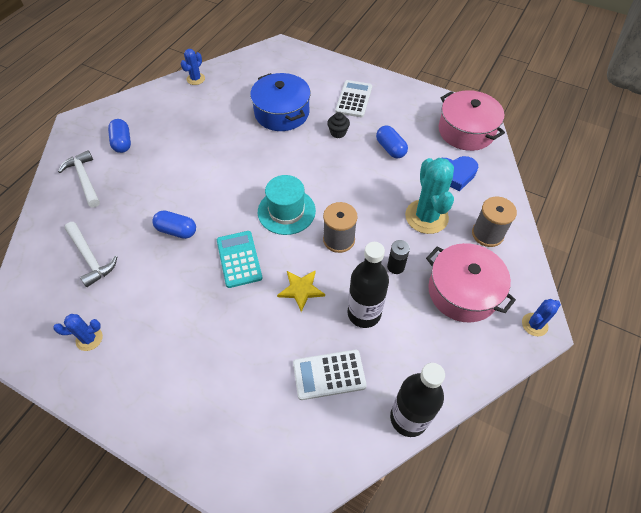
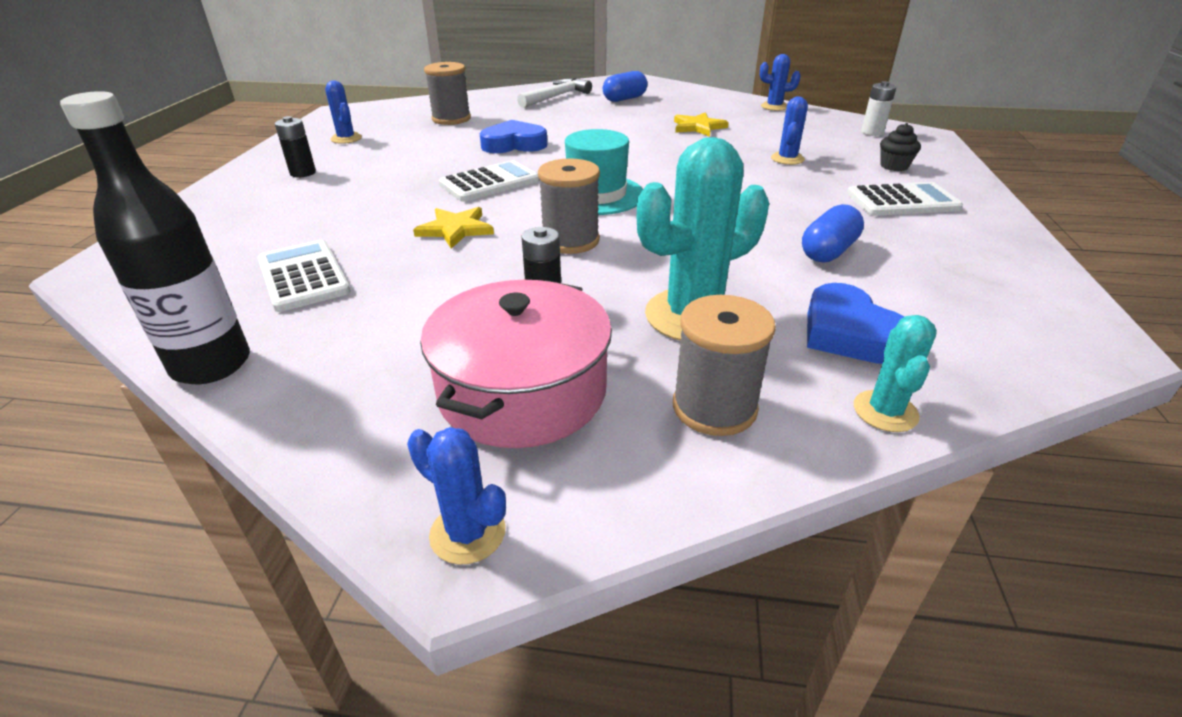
camera: 70 degrees right, 20 degrees down
(90, 258) = (451, 119): white hammer -> grey spool
(154, 373) = (303, 173): none -> black battery
(177, 231) = (514, 144): blue capsule -> blue heart
(207, 127) = (698, 127): none -> yellow star
(239, 259) = (489, 182): turquoise calculator -> white calculator
(265, 62) = (872, 132): none -> white battery
(282, 113) = (787, 159): blue pot -> blue cactus
(338, 132) = (803, 202): black cupcake -> black cupcake (894, 166)
(364, 313) = (427, 286): black bottle -> none
(466, 131) = (1010, 331): pink pot -> none
(500, 189) = (885, 411): none -> turquoise cactus

